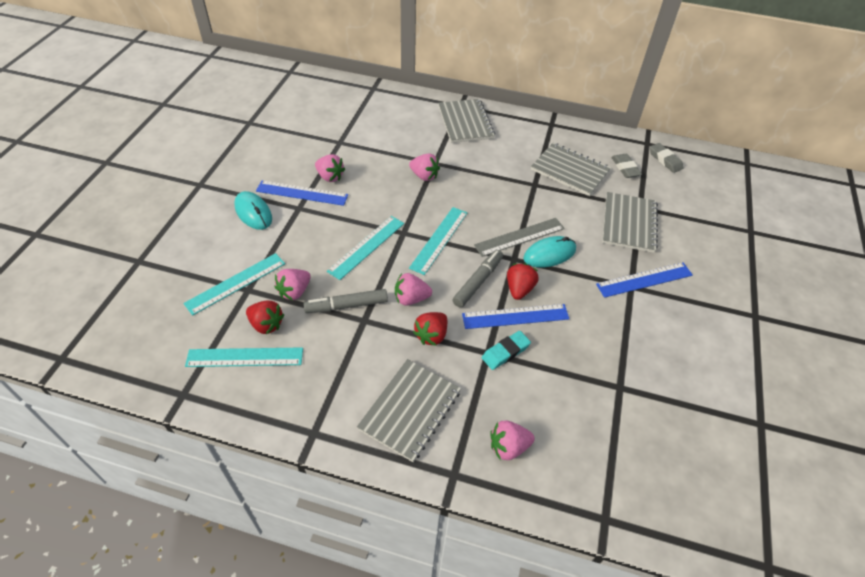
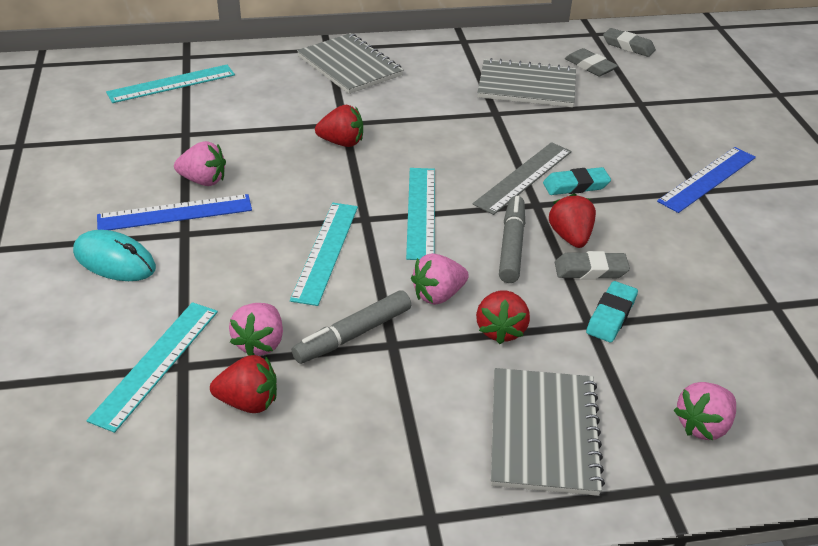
camera: 25 degrees left, 10 degrees down
(245, 357) = (247, 458): turquoise ruler -> turquoise ruler (171, 84)
(424, 176) = (342, 142): pink strawberry -> red strawberry
(515, 316) = (590, 270): blue ruler -> grey eraser
(549, 254) = (576, 185): turquoise mouse -> turquoise eraser
(628, 223) = (641, 124): grey notebook -> none

